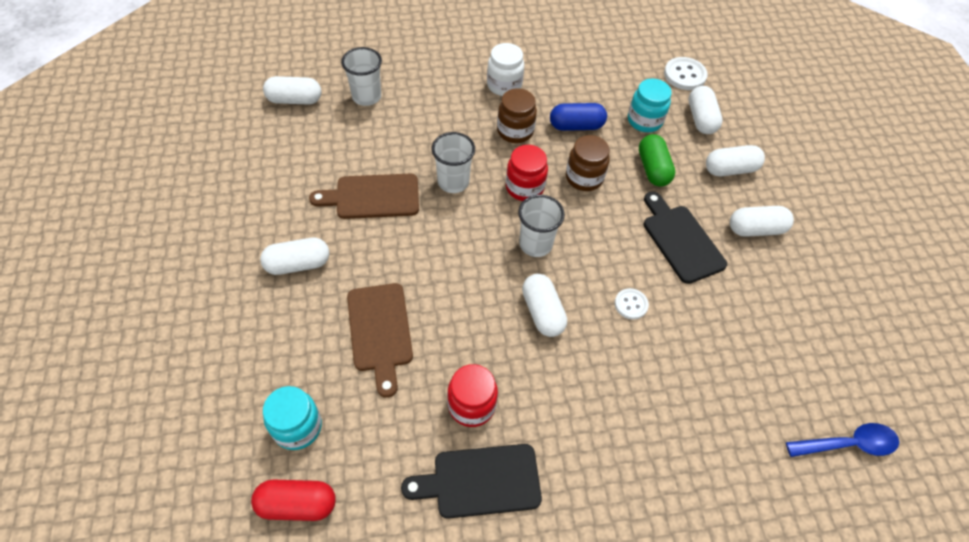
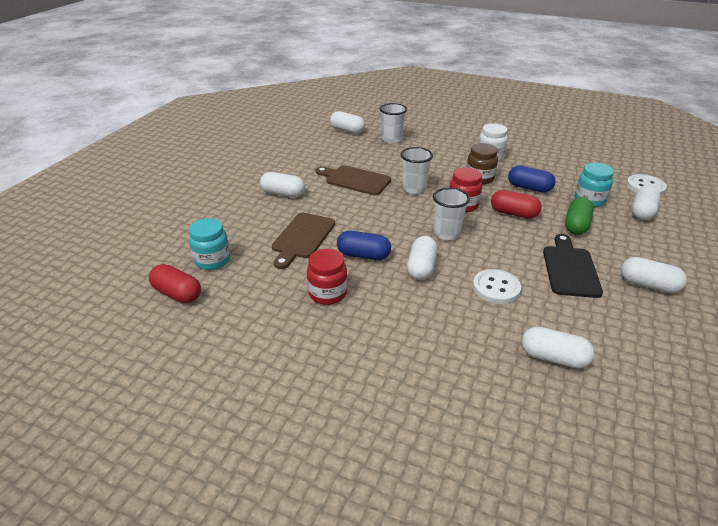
camera: 35 degrees right, 20 degrees down
(470, 325) = (363, 255): none -> blue capsule
(480, 481) = (297, 333): black cutting board -> none
(584, 178) = (513, 213): brown jar -> red capsule
(631, 304) = (496, 288): white button -> white button, size x1.59
(730, 169) = (649, 245): white capsule -> white capsule (553, 358)
(847, 444) = (645, 456): blue spoon -> none

